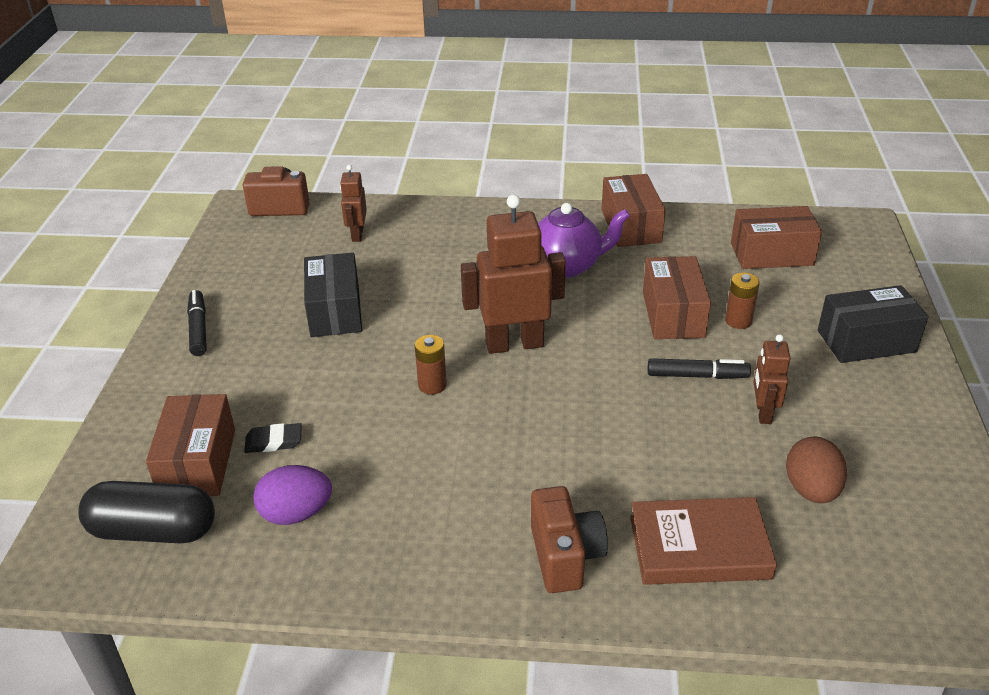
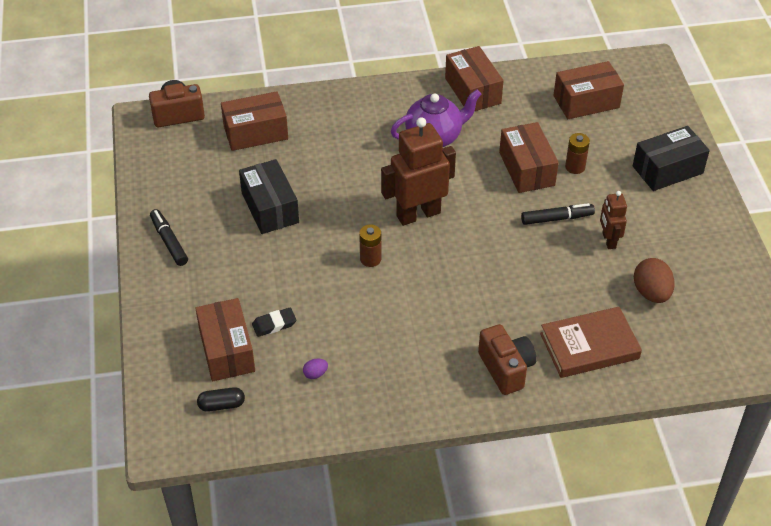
camera: 15 degrees left, 10 degrees up
(153, 530) = (221, 405): black capsule -> black capsule, size x0.50
(296, 513) = (315, 374): purple egg -> purple egg, size x0.48
(357, 235) = (255, 132): brown robot -> brown box

